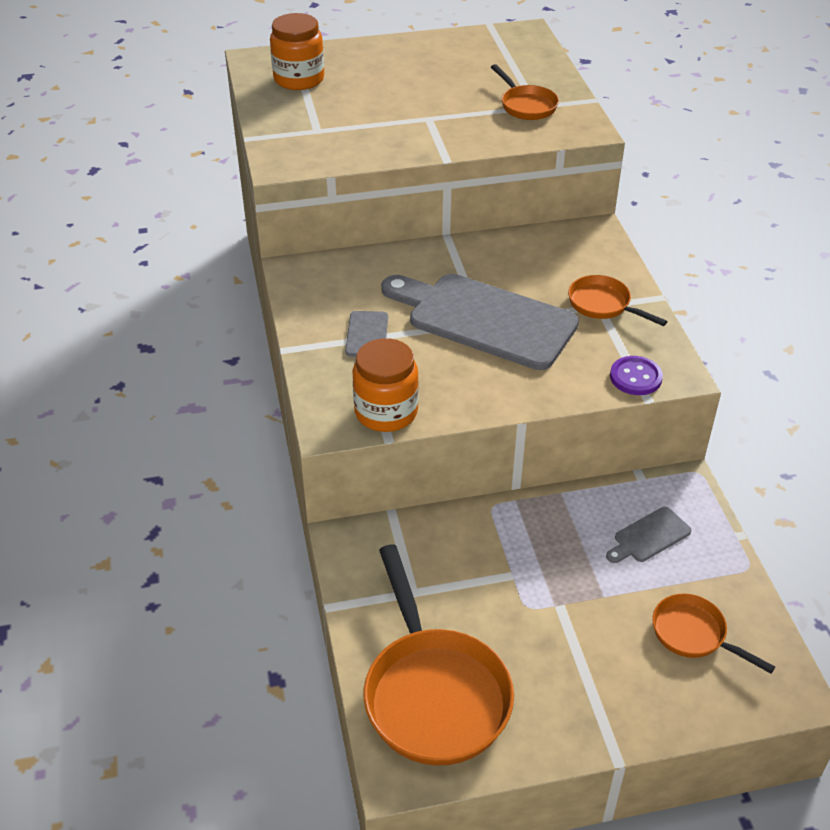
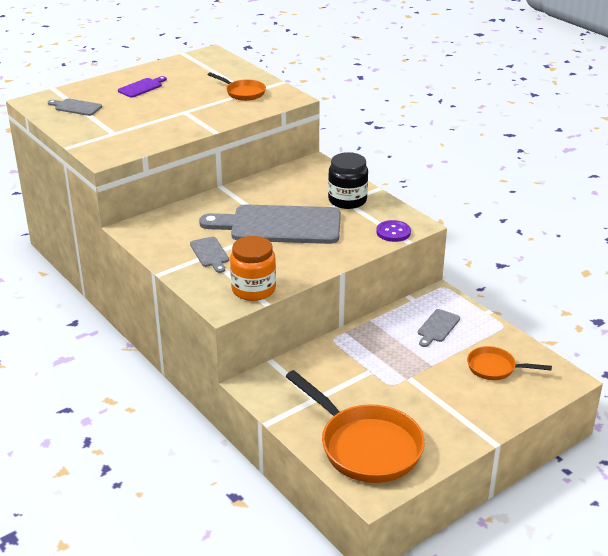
camera: 25 degrees left, 10 degrees down
(299, 79) = (76, 107): orange jar -> grey cutting board
(400, 67) = (142, 87): none -> purple cutting board
(603, 305) = (347, 200): orange pan -> black jar

